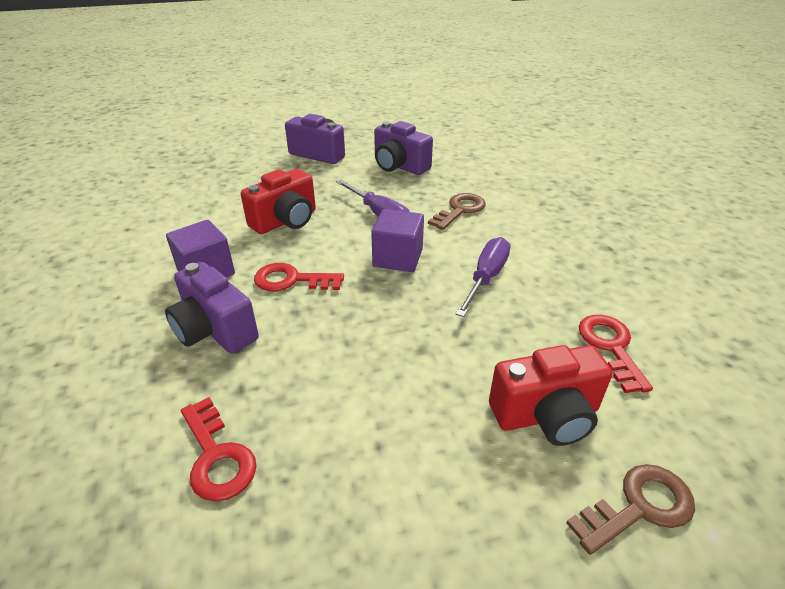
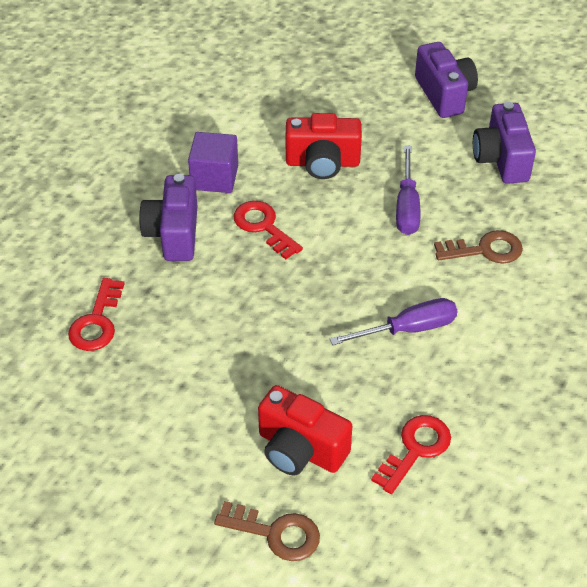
camera: 45 degrees right, 10 degrees up
(398, 258) = (364, 261): purple cube -> none

